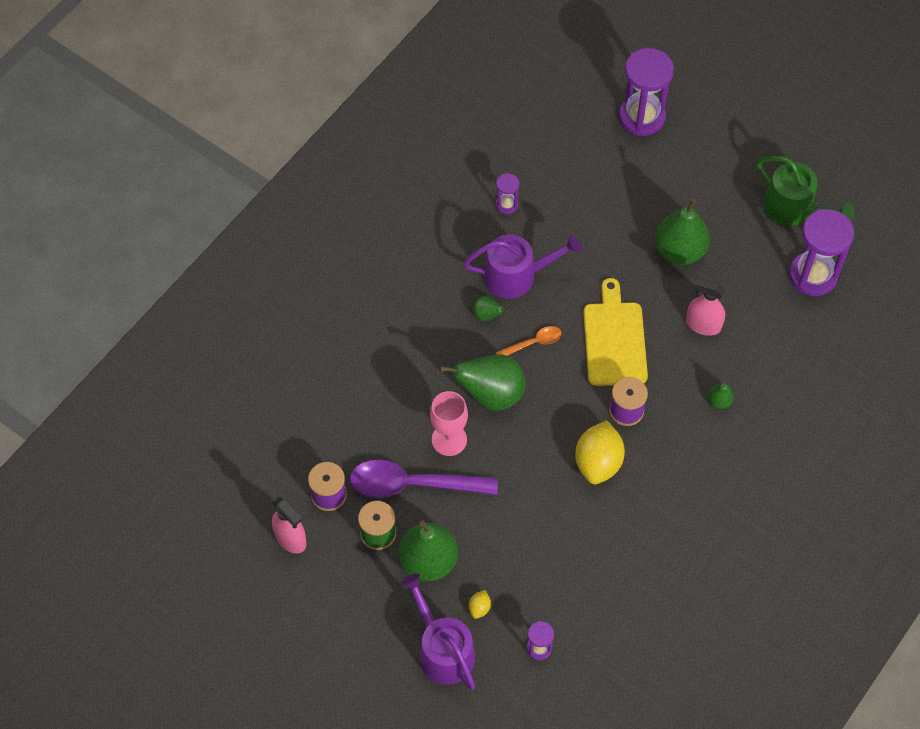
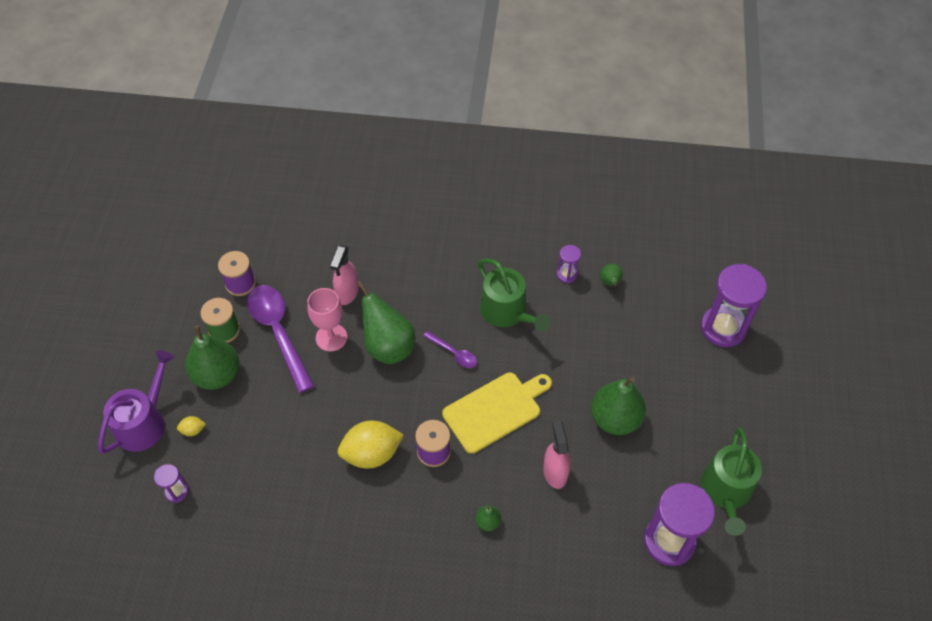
camera: 60 degrees right, 5 degrees down
(291, 539) = (191, 278): pink spray bottle -> pink spray bottle (347, 292)
(487, 315) = (457, 309): green pear -> green pear (610, 282)
(516, 275) = (507, 312): purple watering can -> green watering can
(533, 343) = (453, 353): orange spoon -> purple spoon

